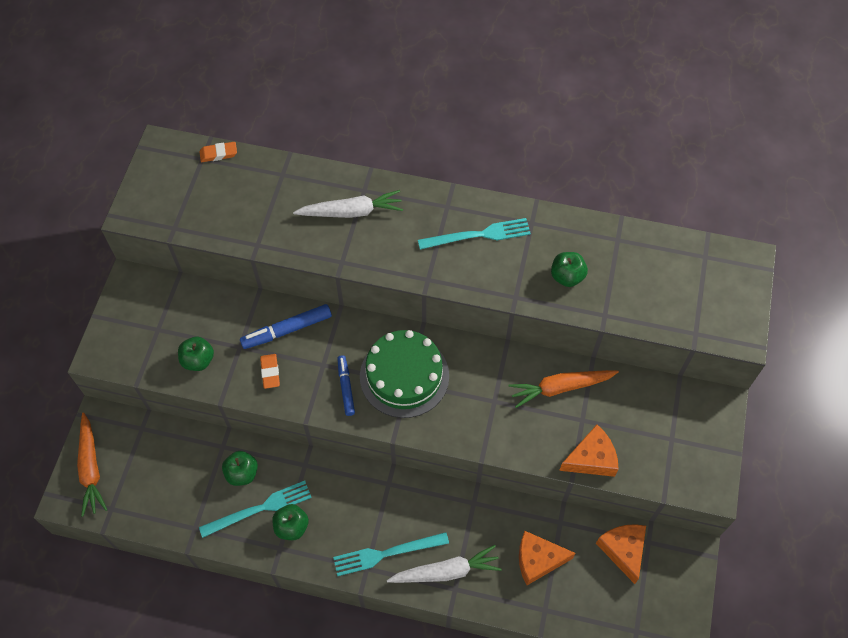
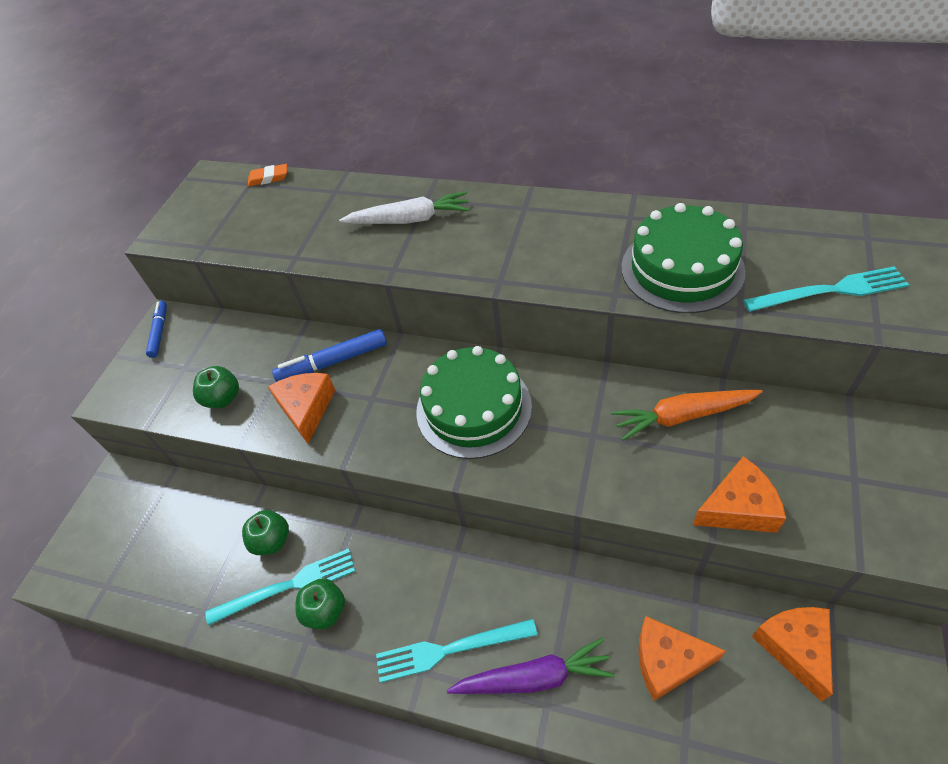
camera: 10 degrees right, 10 degrees down
(91, 468) = (94, 536): orange carrot -> none
(270, 372) = (306, 409): orange eraser -> orange cheese
(346, 387) = (398, 423): blue marker -> blue marker (160, 332)
(446, 571) = (533, 677): white carrot -> purple carrot
(478, 235) = (563, 233): turquoise fork -> turquoise fork (830, 291)
(567, 276) = (682, 269): green apple -> green cake

